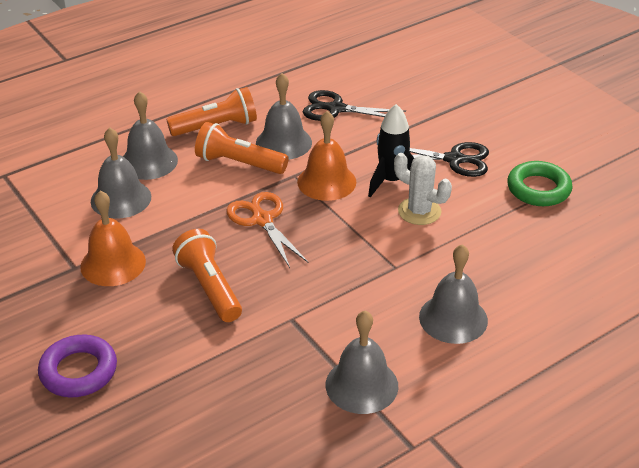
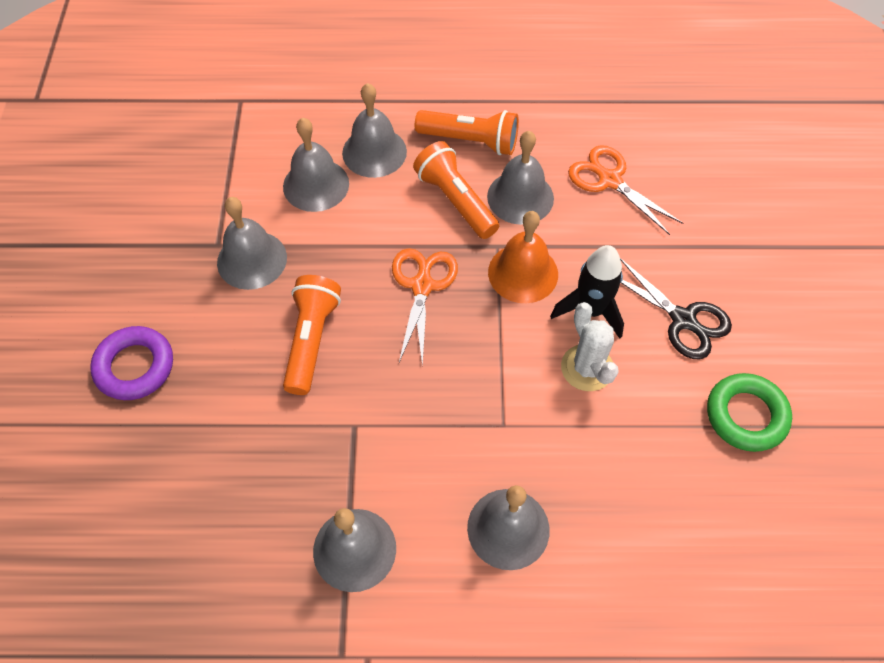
camera: 35 degrees right, 20 degrees up
(113, 263) = (252, 260): orange bell -> grey bell
(335, 109) = (609, 180): black scissors -> orange scissors

